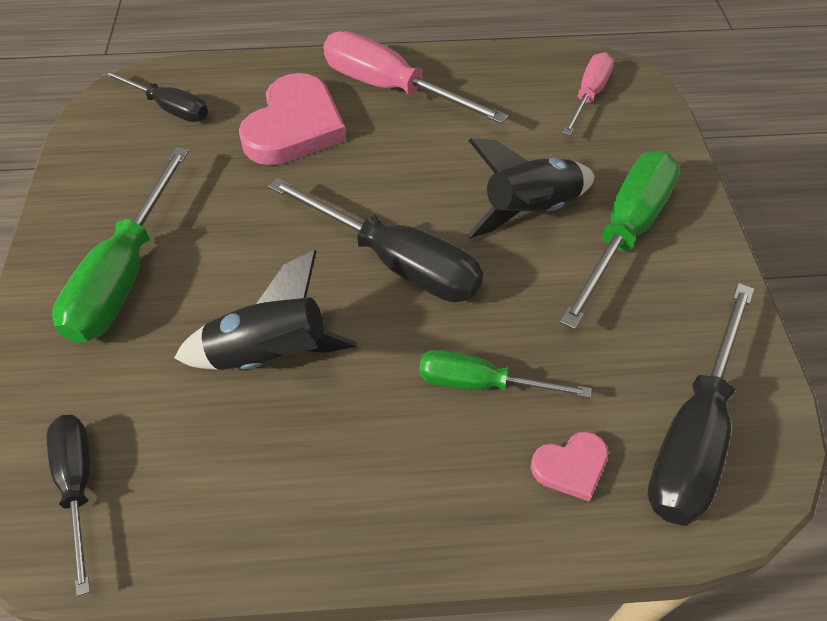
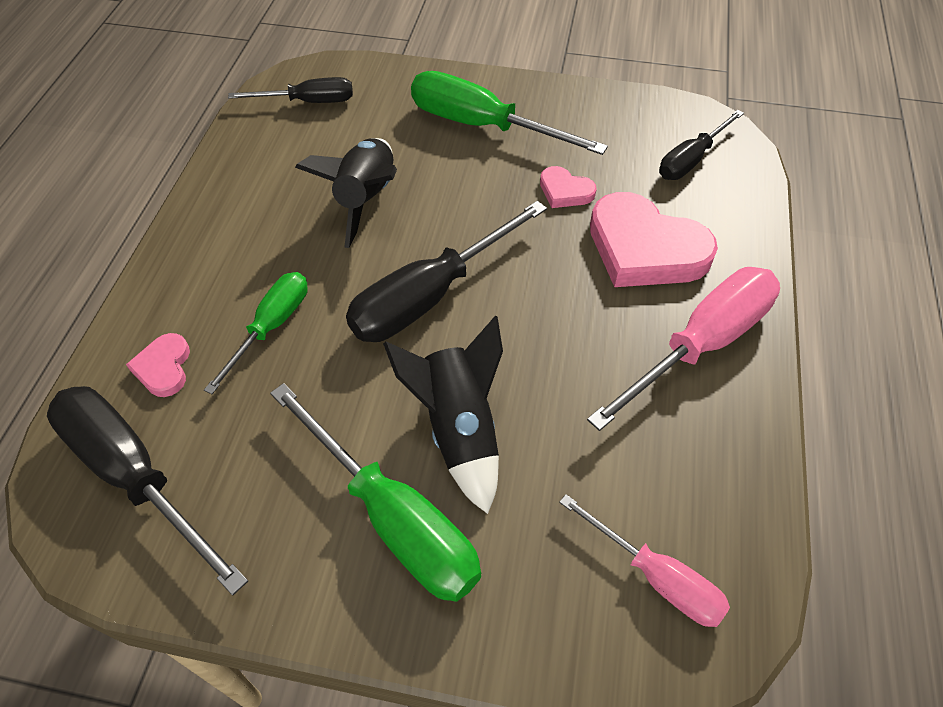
camera: 105 degrees right, 0 degrees up
(228, 188) = (565, 191): none -> pink heart

